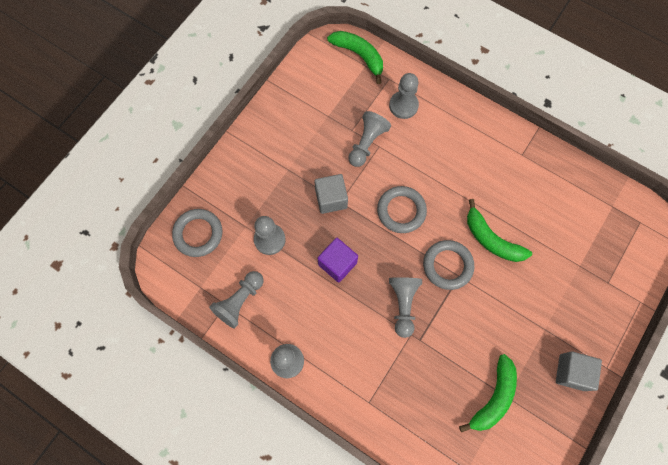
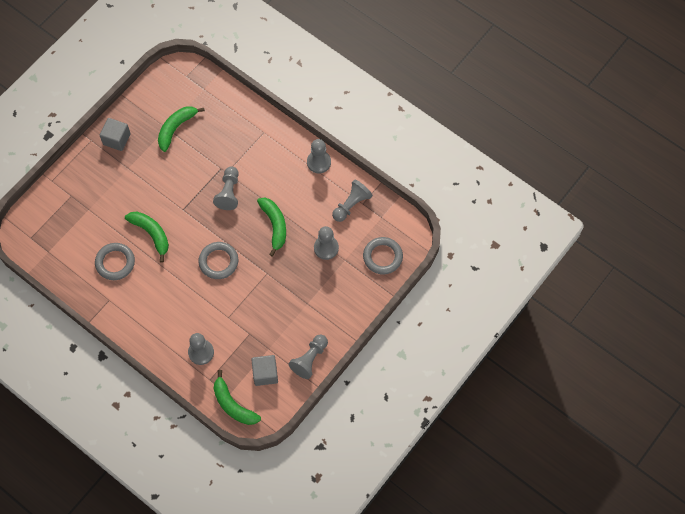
camera: 175 degrees left, 5 degrees down
(331, 199) = (274, 276): grey cube -> grey cube (265, 373)
(337, 263) = (274, 226): purple cube -> green banana
(367, 143) = (238, 320): grey pawn -> grey pawn (309, 359)
(447, 265) = (190, 217): grey ring -> grey ring (115, 262)

